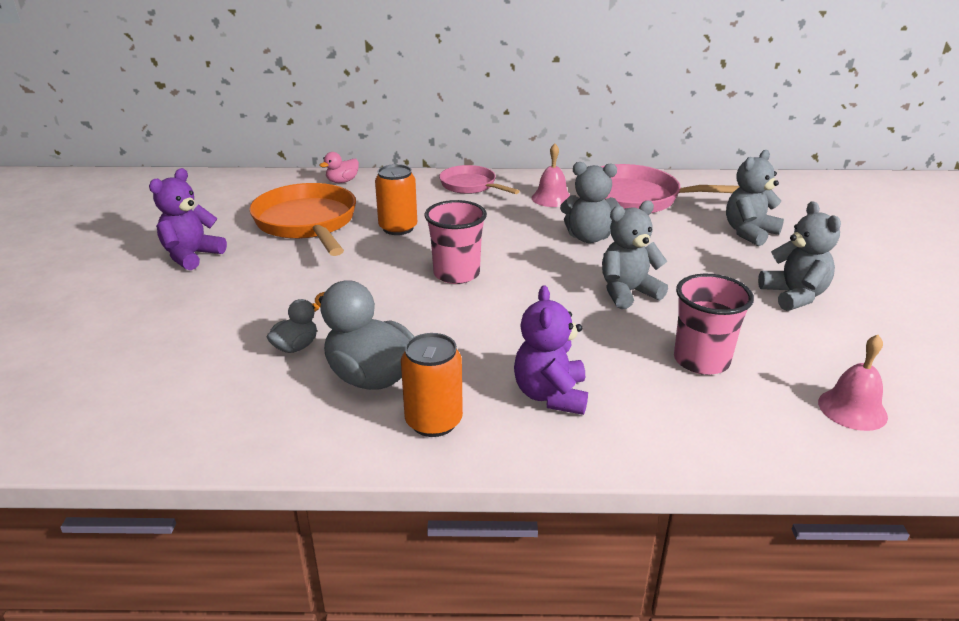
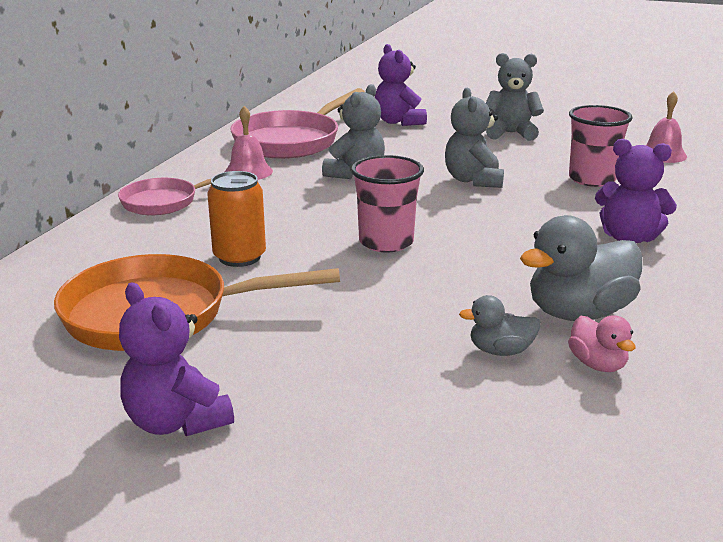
camera: 70 degrees left, 5 degrees down
(296, 347) = (500, 351): grey duck -> grey duck turned 60 degrees counterclockwise
(342, 181) = (39, 275): pink duck -> pink duck (597, 364)
(433, 421) = (661, 292): orange can -> none
(749, 233) = (398, 122): grey teddy bear -> purple teddy bear

